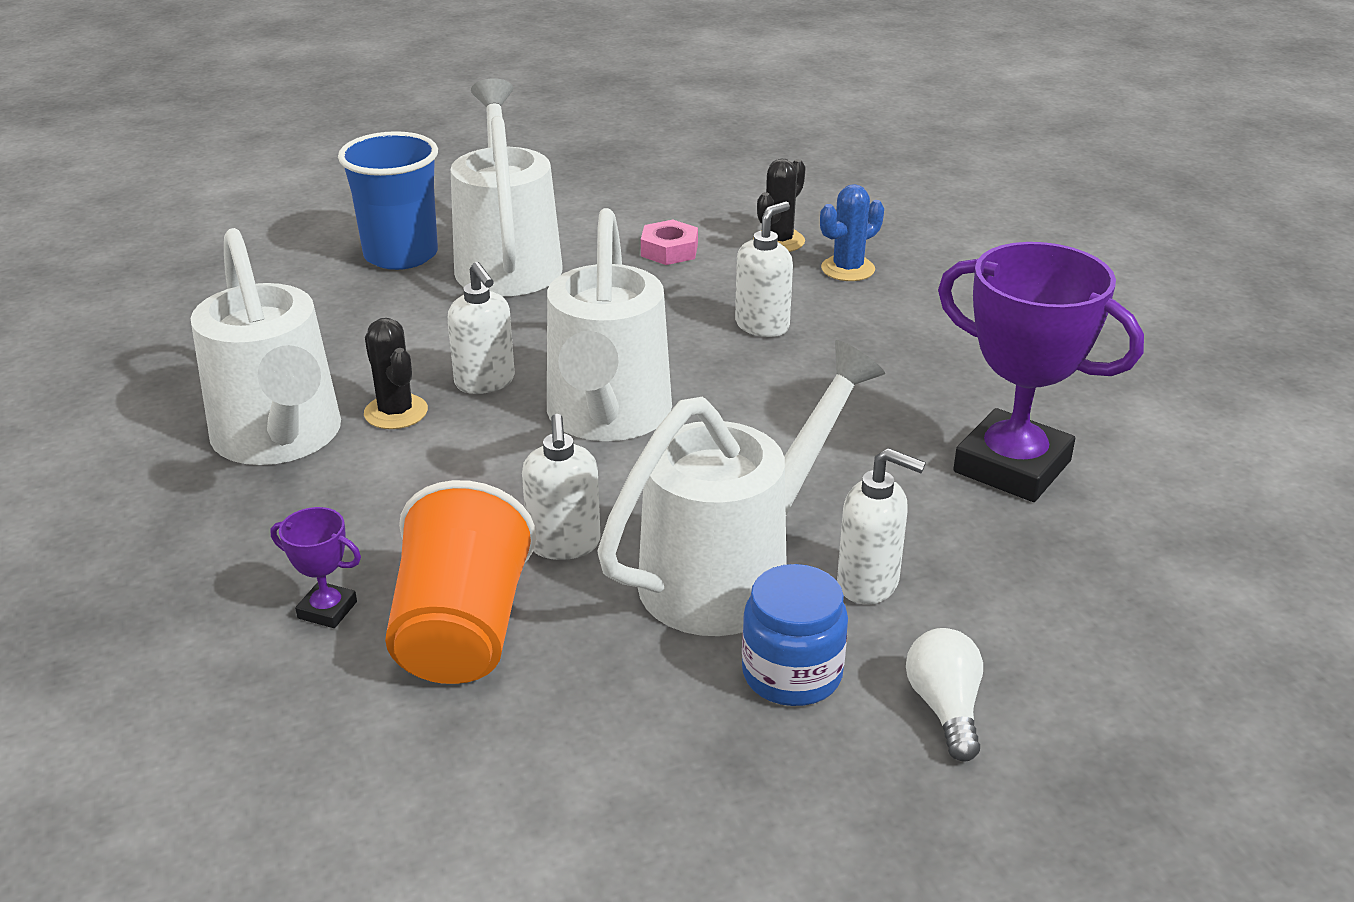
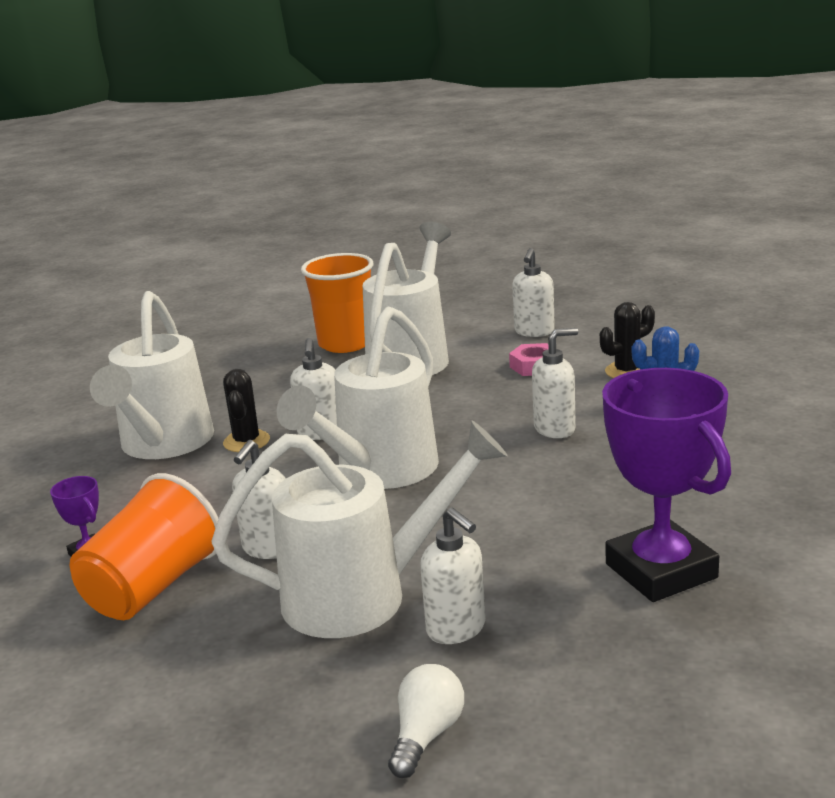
camera: 30 degrees right, 10 degrees down
(401, 255) = (345, 343): blue cup -> orange cup
(629, 206) = (534, 332): none -> white soap dispenser
(792, 674) = (337, 677): blue jar -> none

